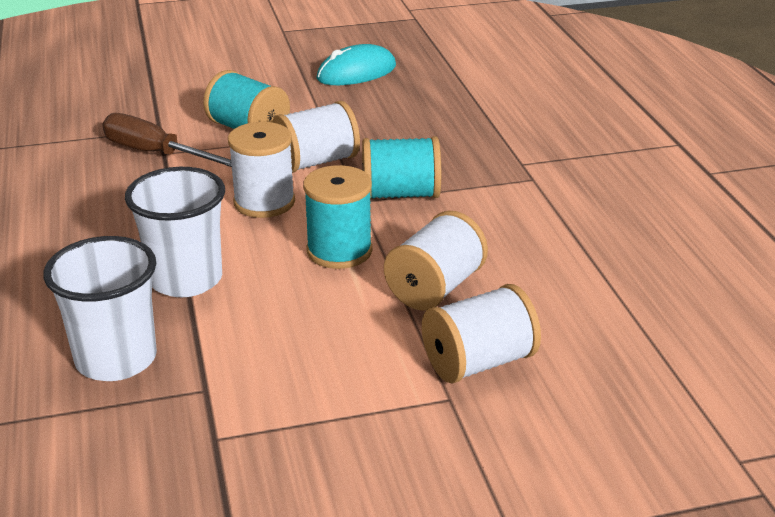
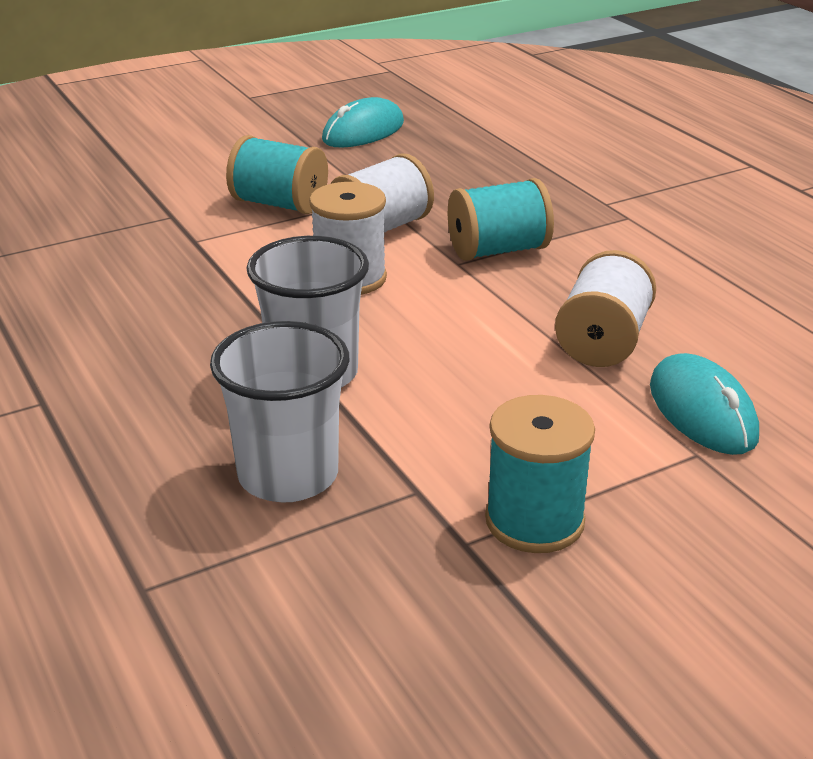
camera: 15 degrees left, 0 degrees up
(157, 154) = (186, 242): brown screwdriver -> none
(339, 251) = (470, 318): turquoise spool -> turquoise spool (534, 521)
(478, 362) = (702, 411): white spool -> turquoise mouse

